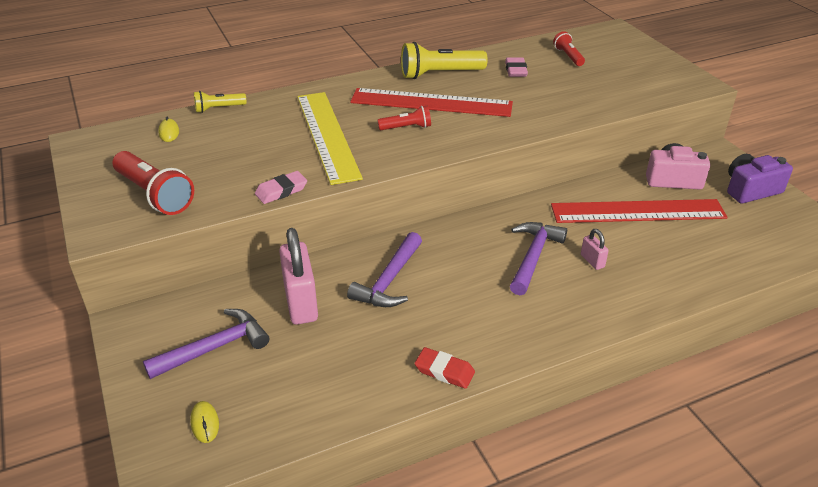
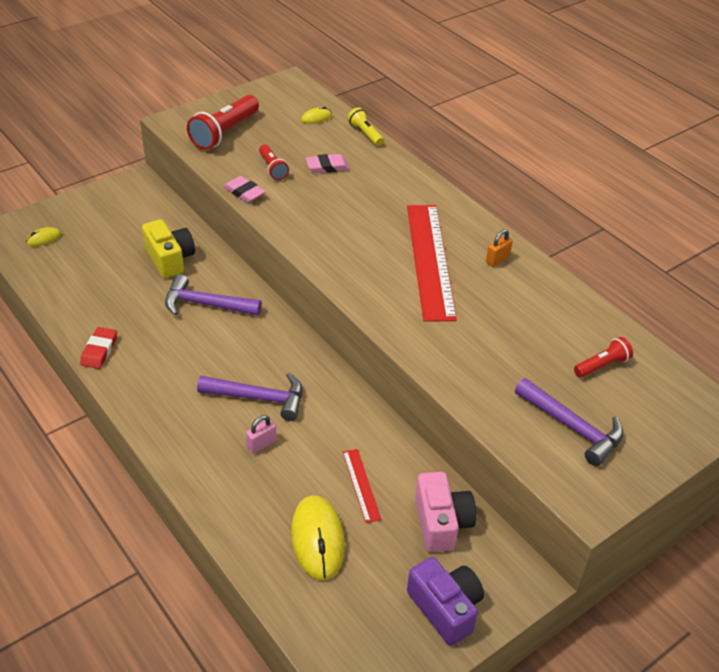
camera: 75 degrees right, 5 degrees up
(214, 348) = (115, 226): purple hammer -> purple hammer (572, 427)
(301, 303) = (170, 259): pink padlock -> yellow camera
(327, 135) = (340, 202): yellow ruler -> none
(406, 127) = (373, 249): red flashlight -> red flashlight (273, 168)
(439, 74) = (497, 260): yellow flashlight -> orange padlock
(516, 70) = (538, 319): pink eraser -> pink eraser (327, 167)
(637, 211) = (361, 485): red ruler -> red ruler, size x0.45
(697, 241) = (317, 539): none -> yellow mouse

